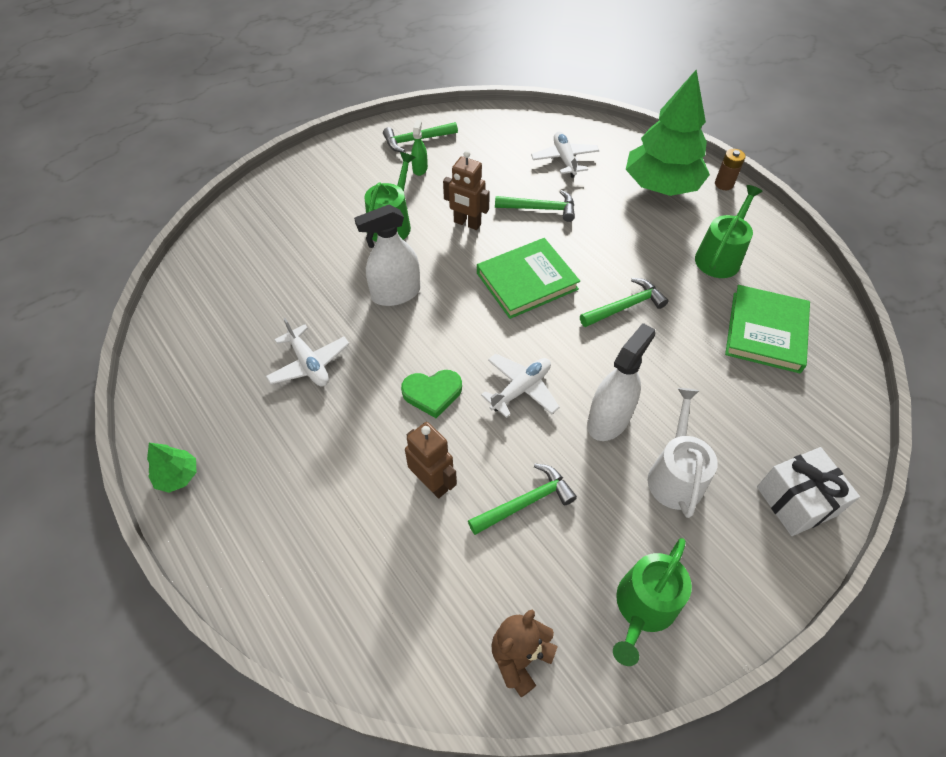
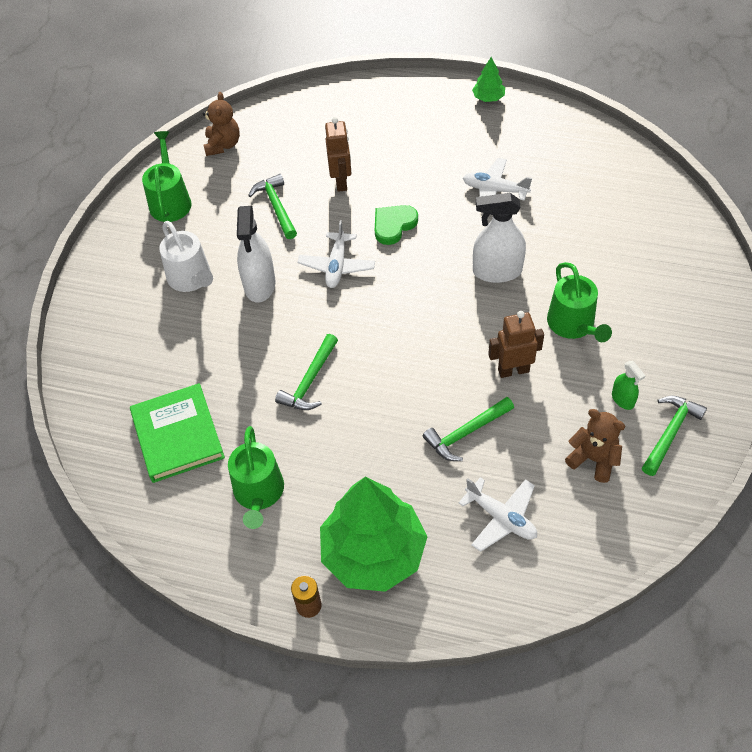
camera: 145 degrees right, 0 degrees up
(396, 293) = (497, 271): white spray bottle -> white spray bottle turned 120 degrees counterclockwise
(432, 482) = (341, 182): brown robot -> brown robot turned 105 degrees counterclockwise
(477, 153) = (593, 459): none -> brown teddy bear
(525, 502) = (276, 207): green hammer -> green hammer turned 135 degrees clockwise
(526, 281) = (409, 350): green book -> none
(796, 501) = (101, 312): white gift -> none

